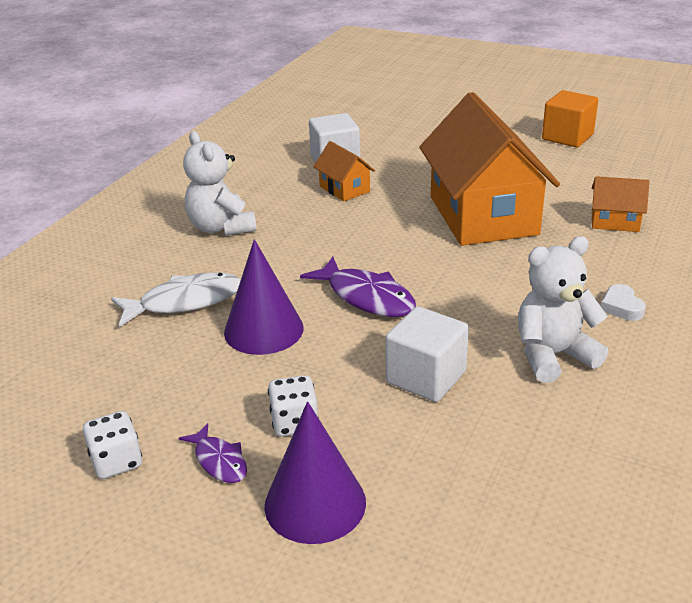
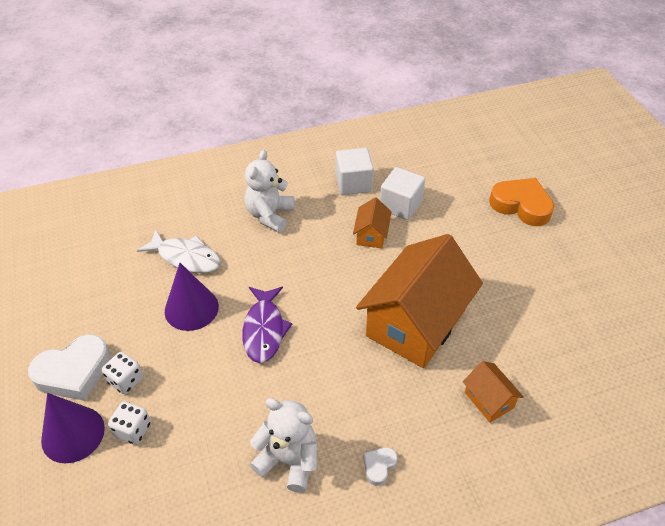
camera: 45 degrees right, 15 degrees up
(116, 462) = (44, 334): white dice -> white dice (133, 430)
(219, 461) = (74, 372): purple fish -> white heart
(426, 377) = (212, 411): white cube -> white cube (353, 183)
(430, 115) = (521, 205): none -> orange heart
(567, 137) = (585, 299): orange cube -> none

